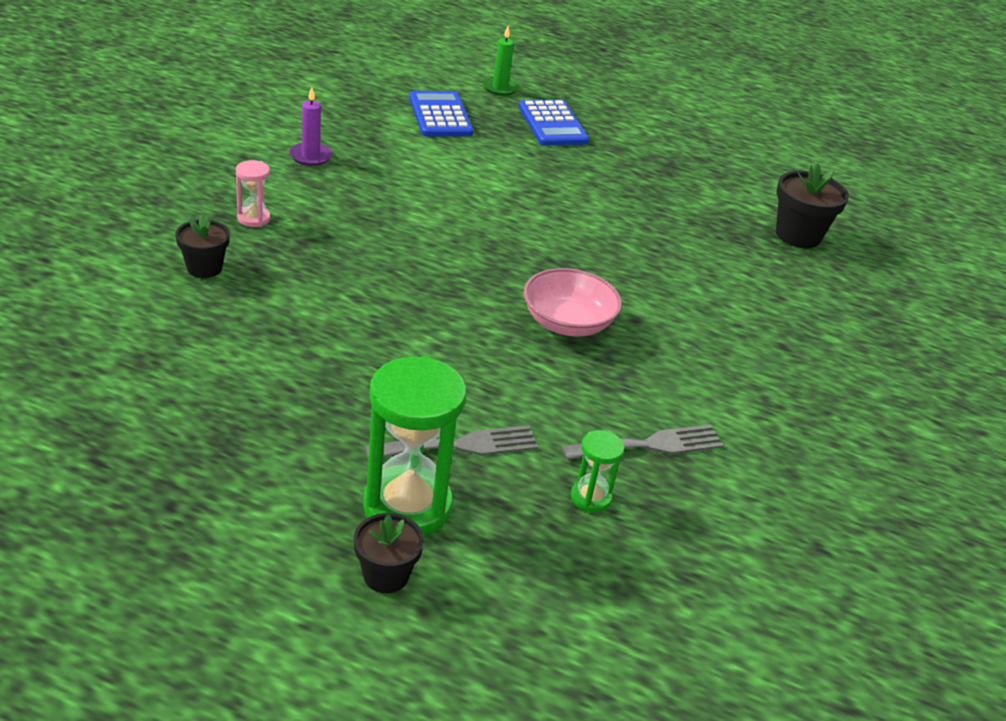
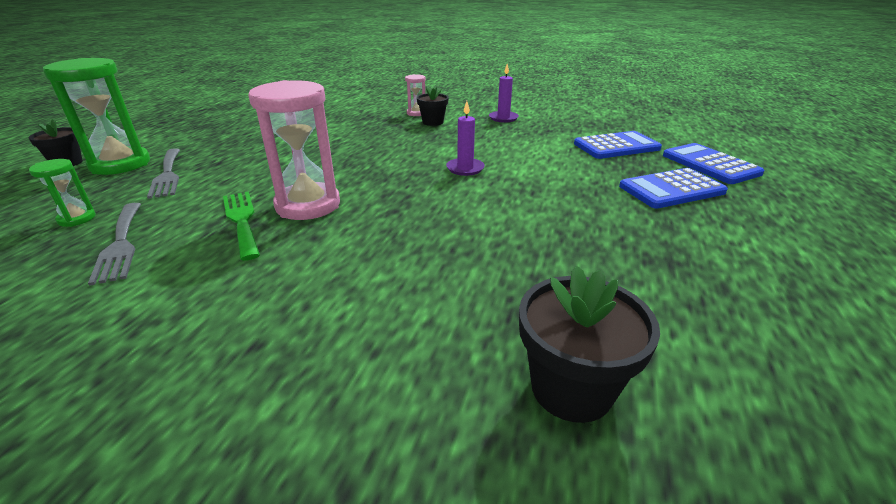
camera: 90 degrees right, 5 degrees down
(204, 268) = (360, 109): black flower pot -> black flower pot (433, 122)
(484, 215) = (465, 168): none -> purple candle
(500, 88) = (710, 164): green candle -> blue calculator
(567, 323) = (308, 205): pink bowl -> pink hourglass
(601, 366) = (242, 220): none -> green fork

